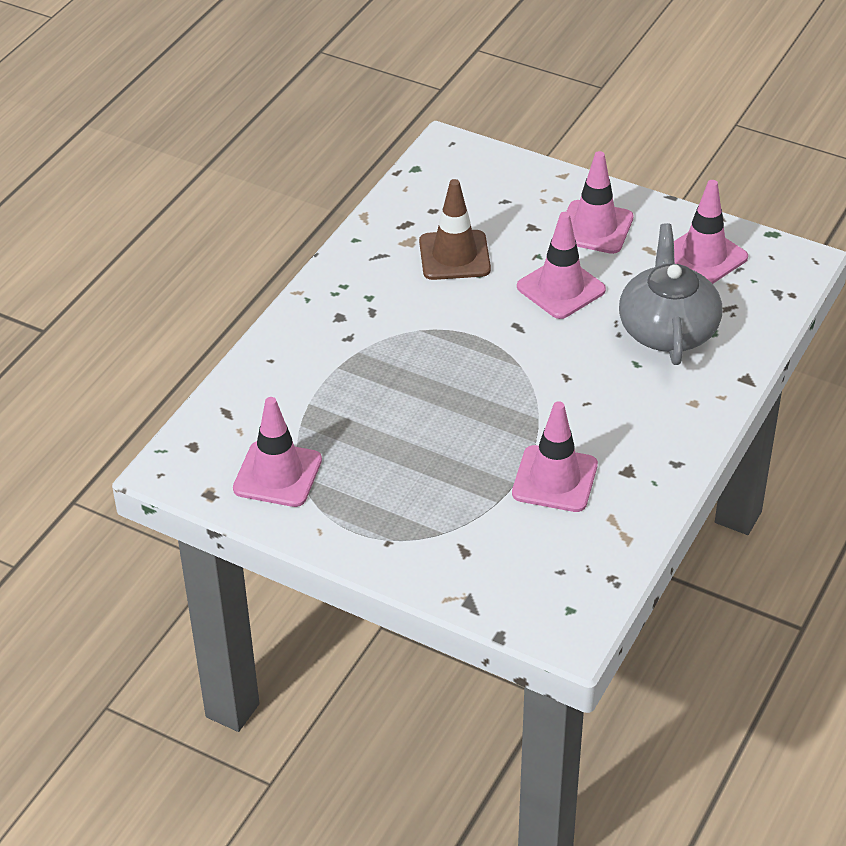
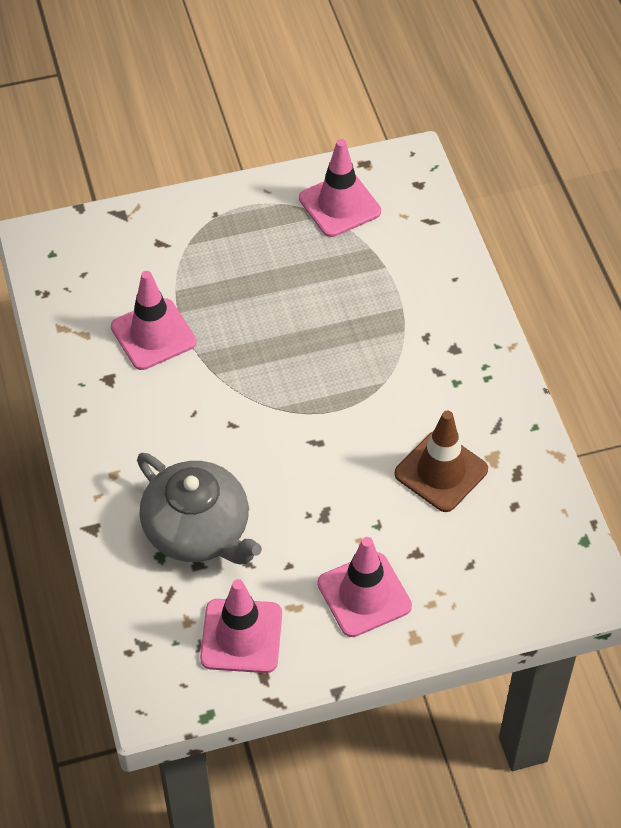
camera: 135 degrees right, 10 degrees up
(561, 288) = (322, 505): pink traffic cone -> none

